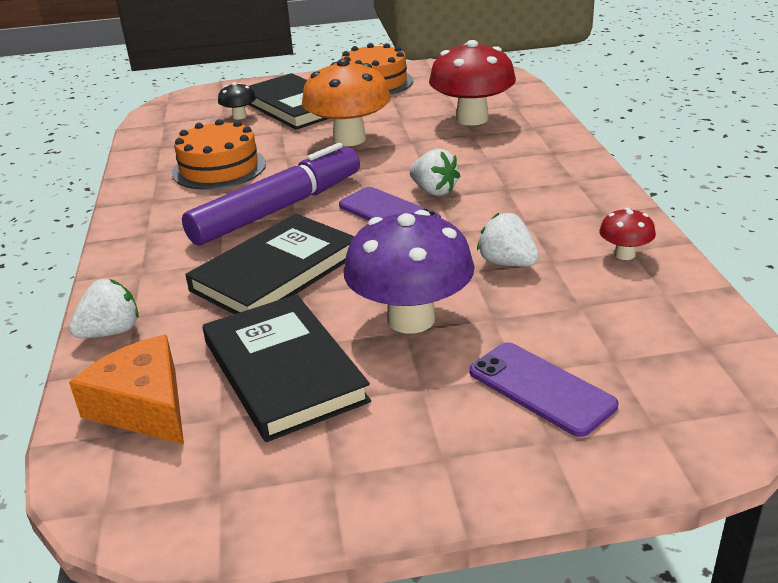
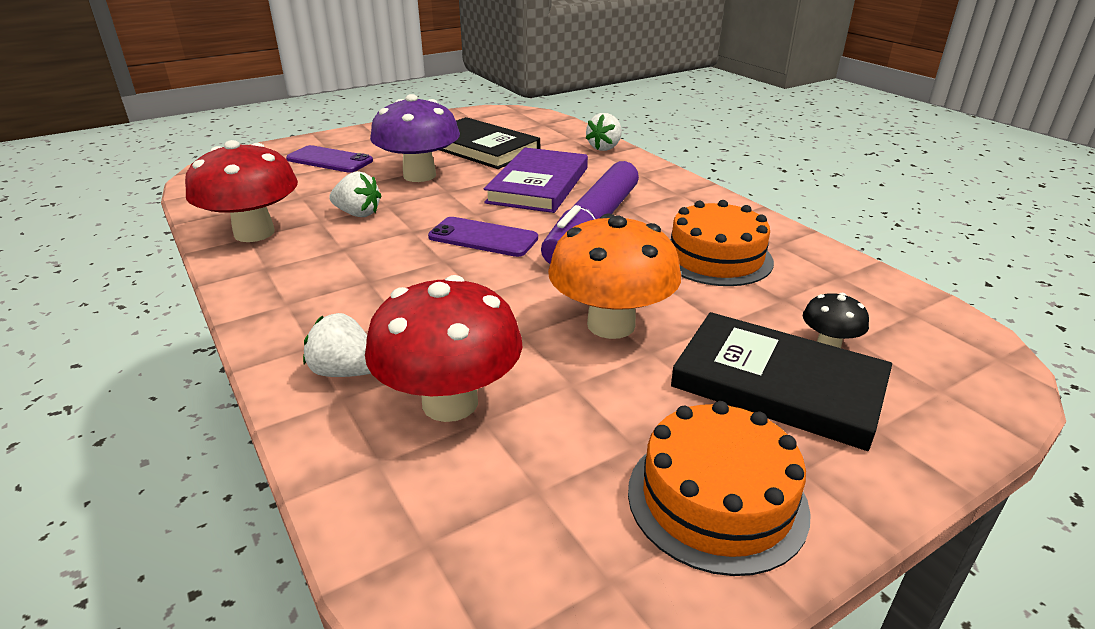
camera: 155 degrees right, 0 degrees up
(144, 406) = (541, 131): orange cheese -> none
(275, 272) = (538, 185): black book -> purple book
(434, 191) = (449, 266): white strawberry -> white strawberry (345, 372)
(624, 254) = (254, 233): red mushroom -> red mushroom, size x2.14

